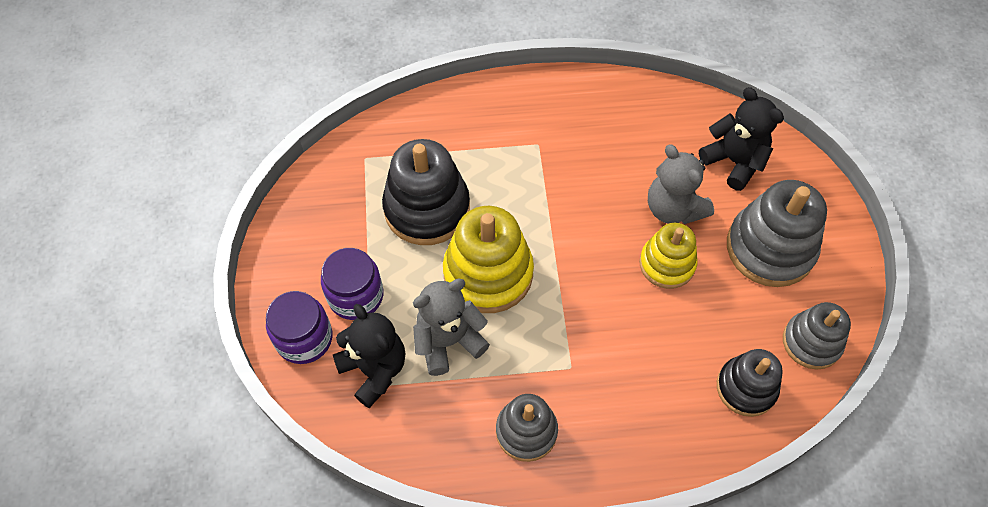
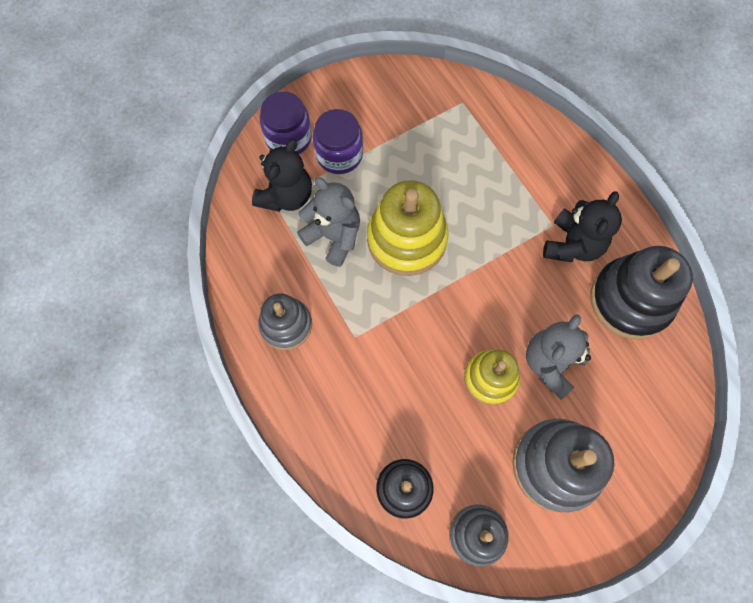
camera: 65 degrees right, 10 degrees up
(427, 208) = (441, 168): black stacking toy -> black stacking toy (630, 300)
(734, 162) = (634, 401): black teddy bear -> black teddy bear (572, 245)

